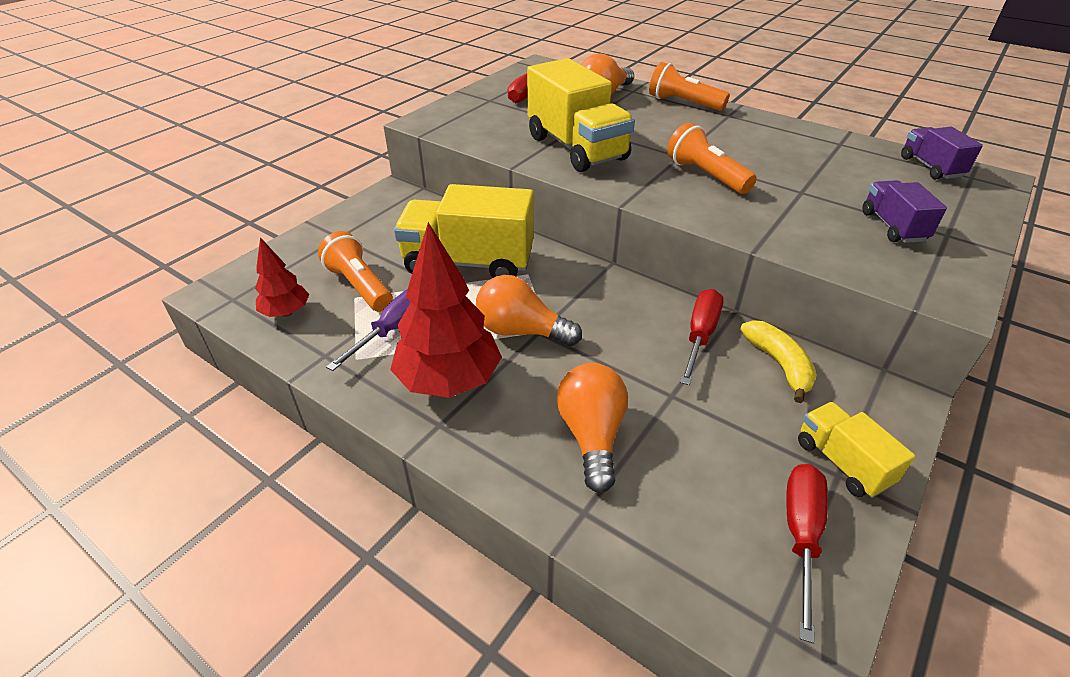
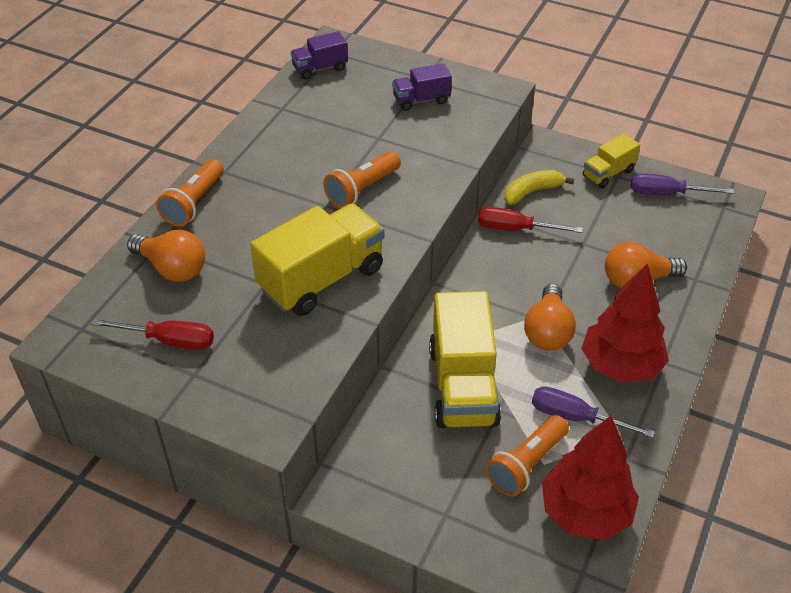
camera: 100 degrees left, 5 degrees up
(286, 312) = (585, 512): red tree -> red tree, size x1.83
(801, 535) = (666, 194): red screwdriver -> purple screwdriver

